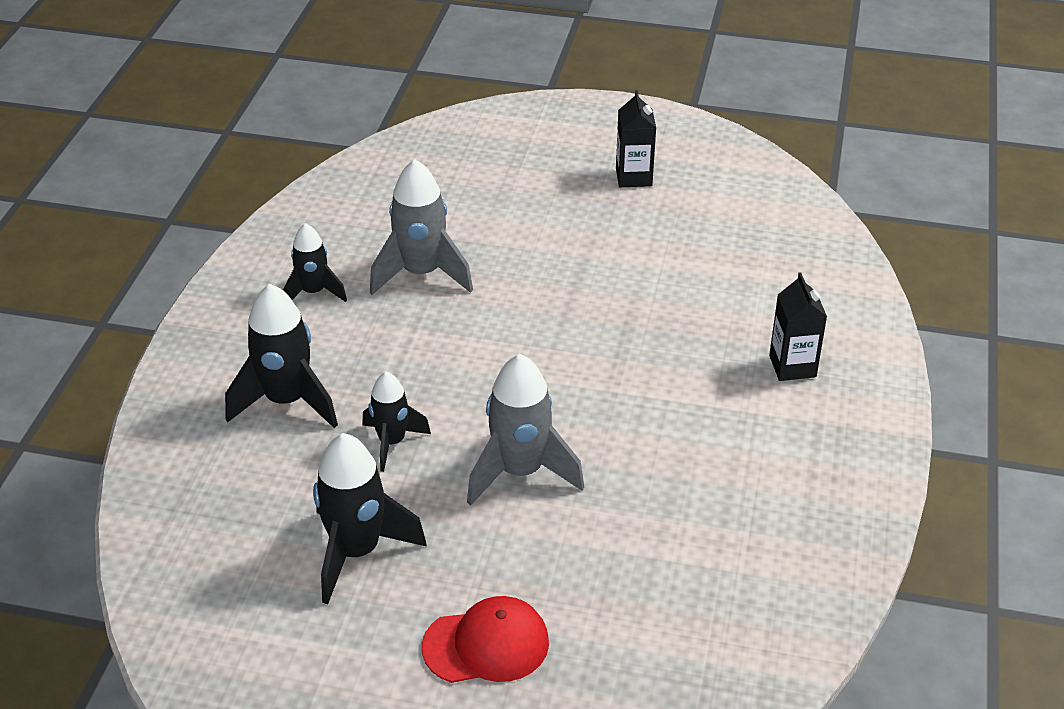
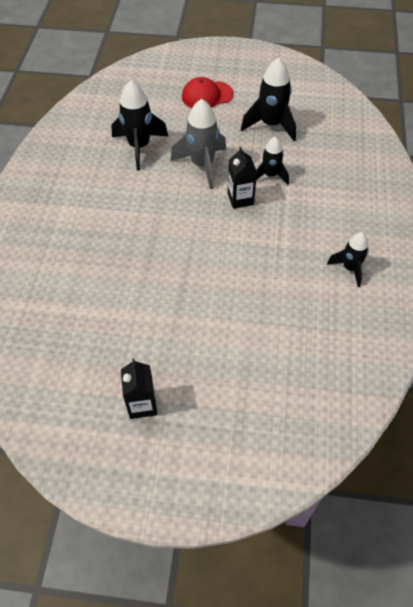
camera: 175 degrees right, 15 degrees up
(287, 401) = (334, 194): black rocket -> black rocket (139, 147)
(421, 274) = (285, 289): grey rocket -> none
(792, 366) = (52, 236): black carton -> black carton (240, 199)

